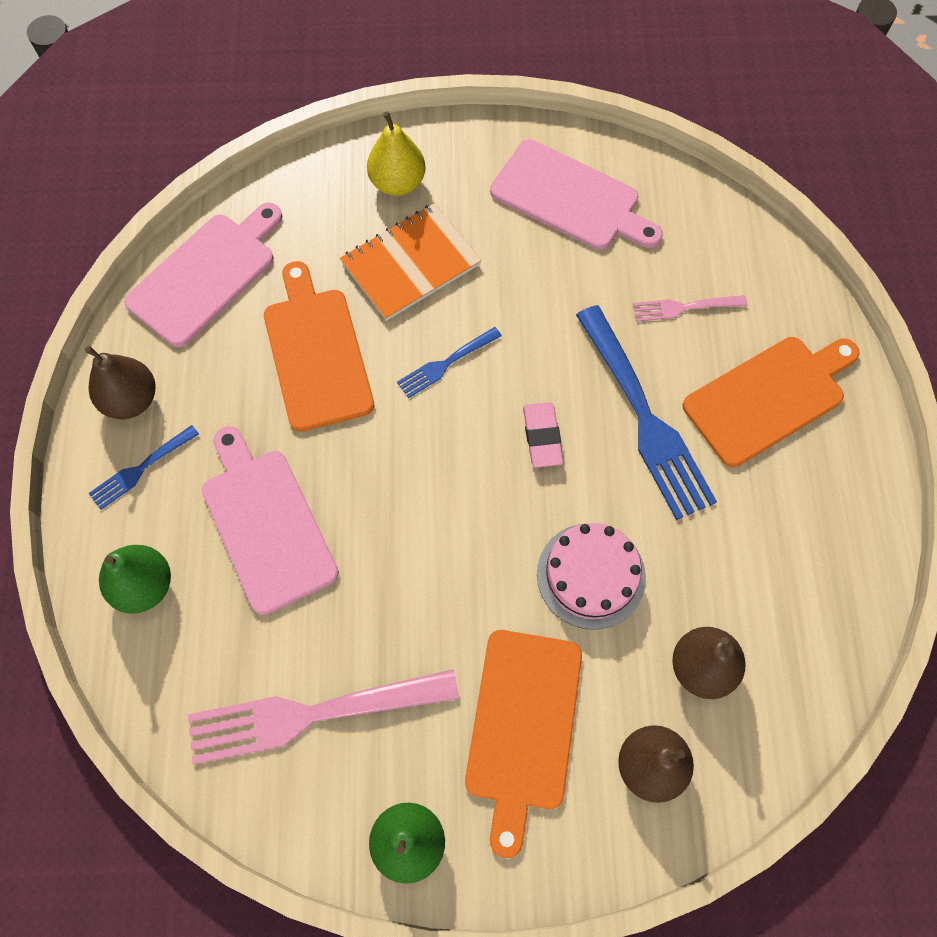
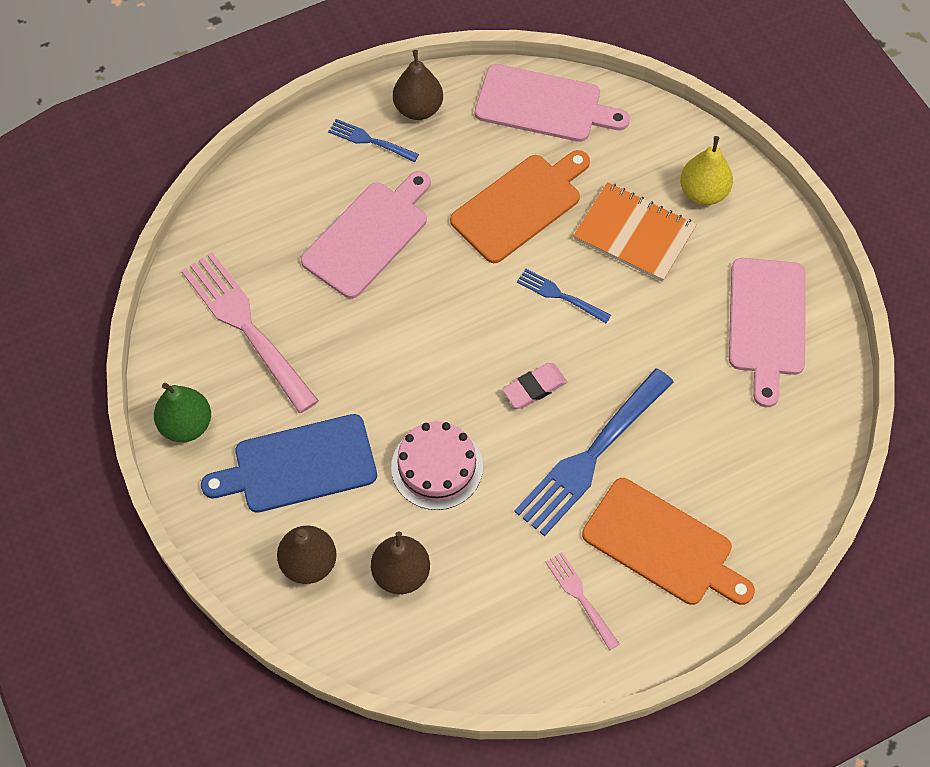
camera: 65 degrees right, 5 degrees down
(144, 586) = (287, 184): green pear -> none
(523, 727) = (298, 465): orange cutting board -> blue cutting board
(685, 307) = (712, 449): pink fork -> pink fork (581, 598)

